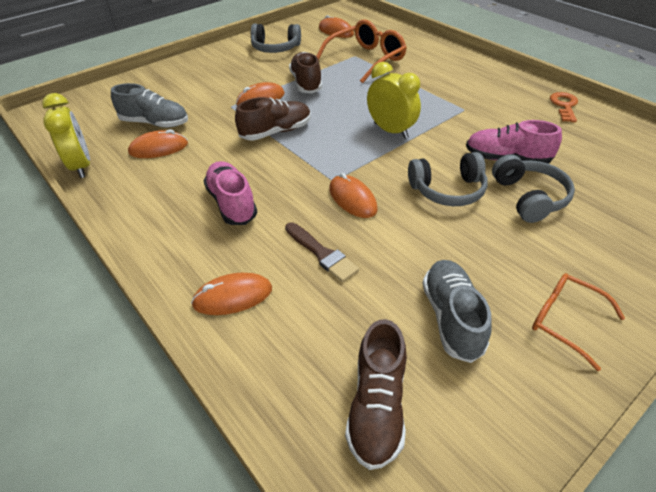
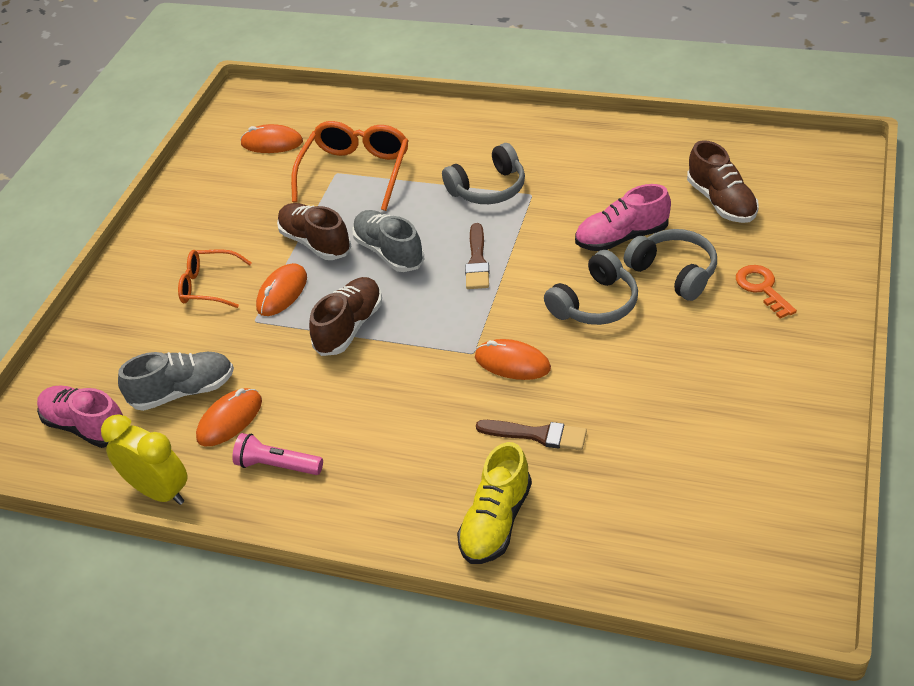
camera: 30 degrees left, 0 degrees up
(152, 185) = (277, 465): none -> pink flashlight
(232, 203) = (392, 435): pink shoe -> pink shoe (86, 426)
(233, 296) = (496, 522): orange mouse -> yellow shoe
(275, 48) = (217, 207): grey headphones -> grey headphones (488, 189)
(377, 407) = (701, 531): brown shoe -> brown shoe (721, 202)
(391, 131) = (477, 261): yellow clock -> brown brush
(451, 317) = (698, 426): grey shoe -> grey shoe (389, 252)
(564, 106) = (628, 141): orange key -> orange key (762, 288)
(565, 320) = (784, 377): orange glasses -> orange glasses (208, 286)

